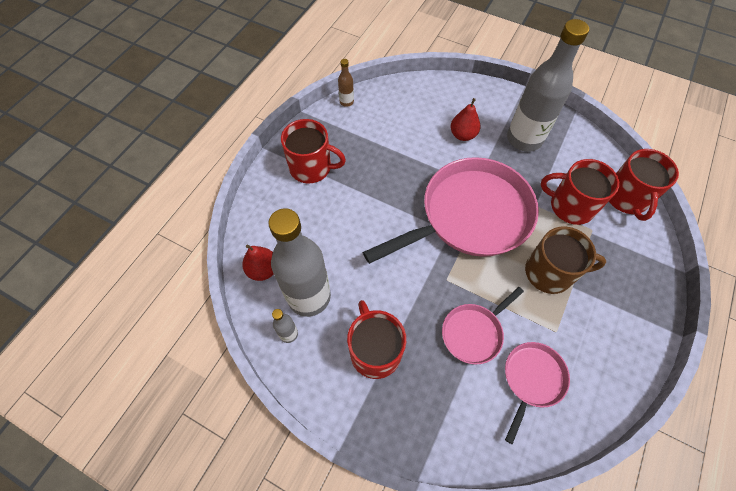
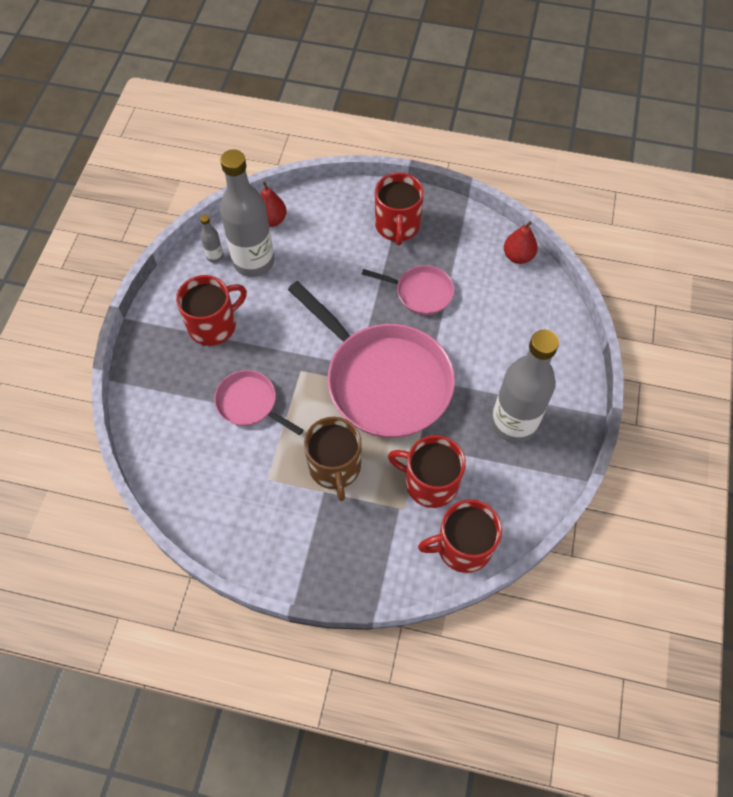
camera: 75 degrees right, 0 degrees up
(346, 102) = (498, 234): brown bottle -> none
(463, 135) = (494, 357): red pear -> red pear (518, 256)
(532, 379) = (213, 460): pink pan -> pink pan (420, 292)
(570, 206) = (430, 482): red mug -> red mug turned 75 degrees counterclockwise

